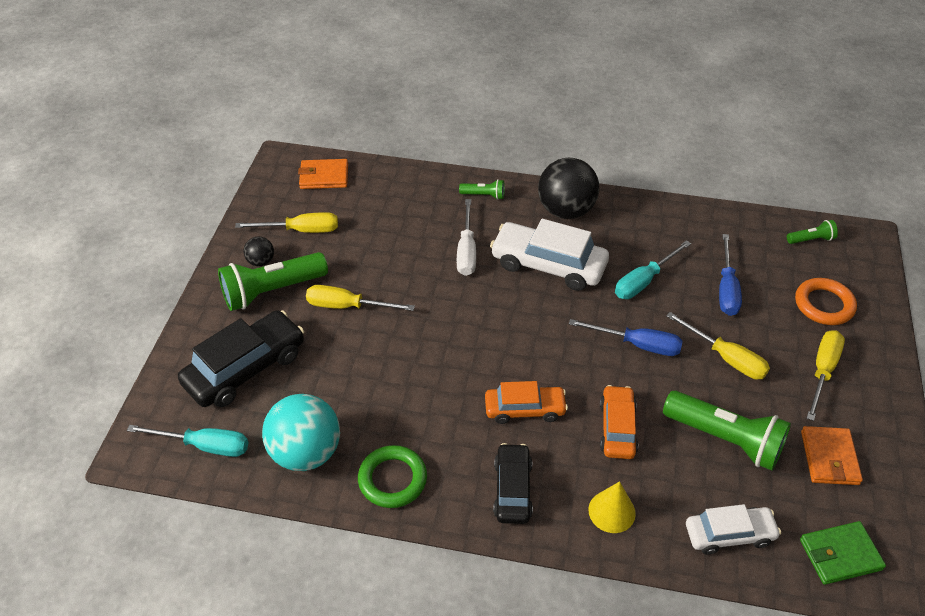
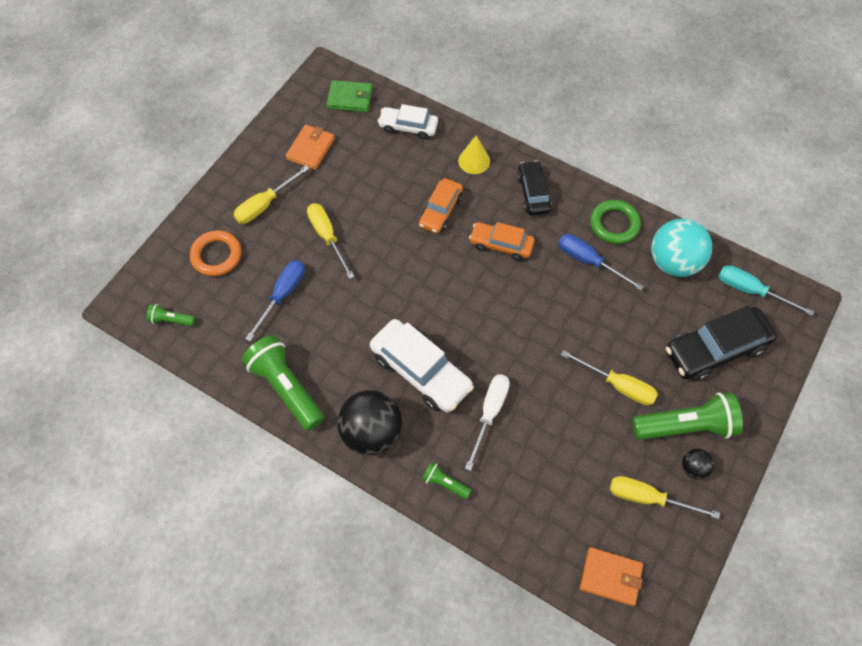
camera: 160 degrees left, 15 degrees up
(512, 489) = (533, 193): black car -> black car turned 150 degrees clockwise
(637, 345) = (388, 269): blue screwdriver -> blue screwdriver (588, 261)
(644, 281) = (346, 326): turquoise screwdriver -> none
(725, 439) = (370, 181): green flashlight -> green flashlight (286, 388)

